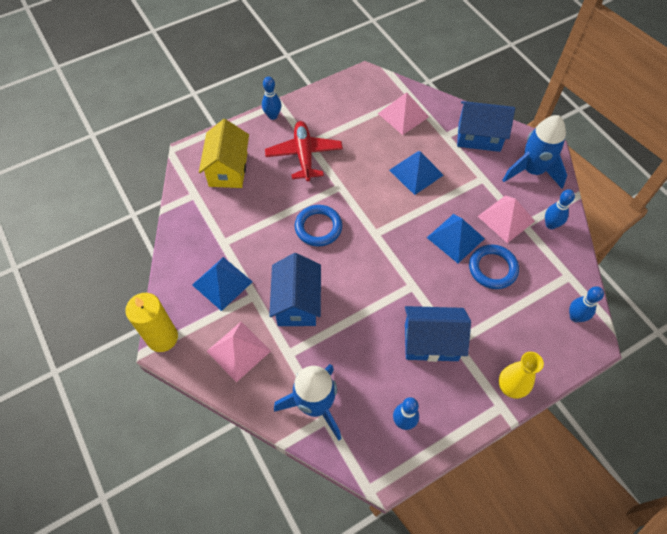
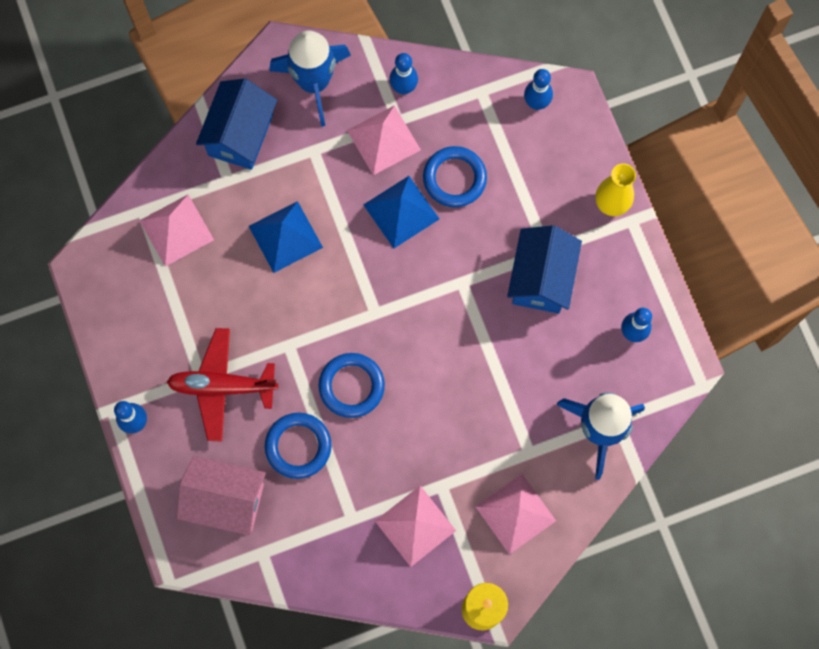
camera: 80 degrees left, 15 degrees up
(222, 283) = (415, 525): blue pyramid -> pink pyramid
(228, 169) = (226, 500): yellow house -> pink house
(270, 203) = (298, 446): none -> blue ring
(297, 303) = (461, 431): blue house -> none

